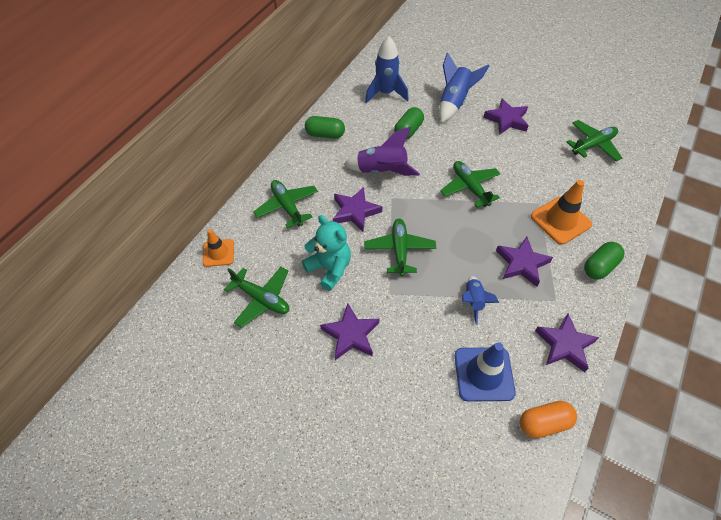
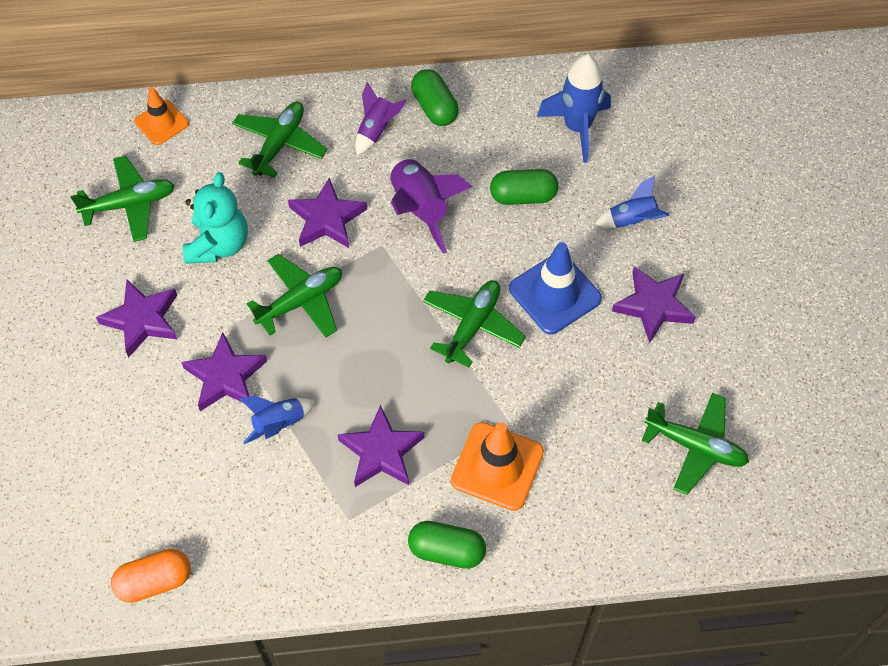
camera: 55 degrees right, 5 degrees up
(261, 299) = (129, 204): green plane -> green plane turned 105 degrees counterclockwise
(317, 163) = (376, 130): none -> purple rocket
(454, 102) = (632, 221): blue rocket -> blue rocket, size x0.61
(484, 374) = (180, 486): blue traffic cone -> blue traffic cone (555, 294)
(544, 423) = (154, 581): orange capsule -> orange capsule turned 60 degrees counterclockwise
(565, 345) = (283, 559): purple star -> purple star (225, 377)

